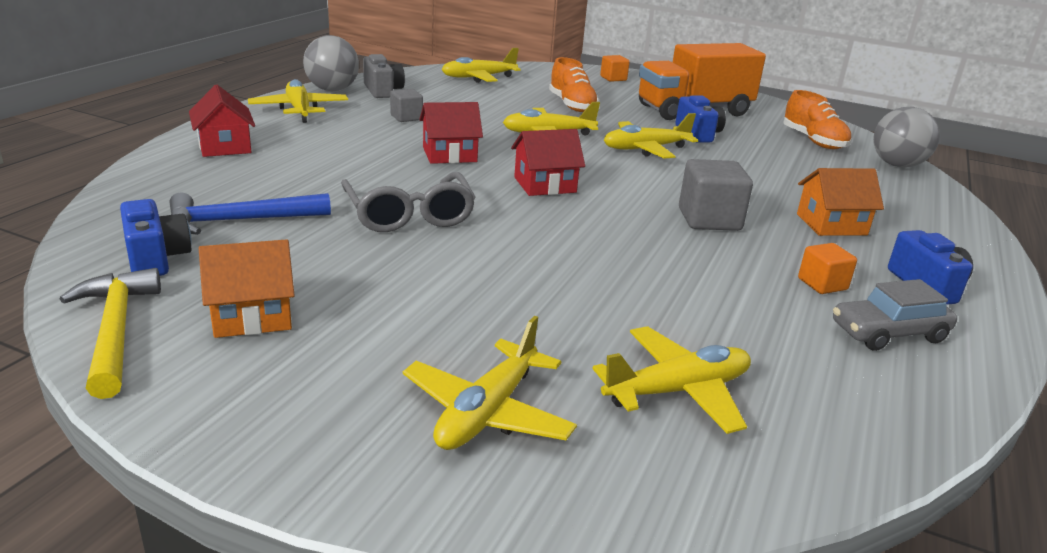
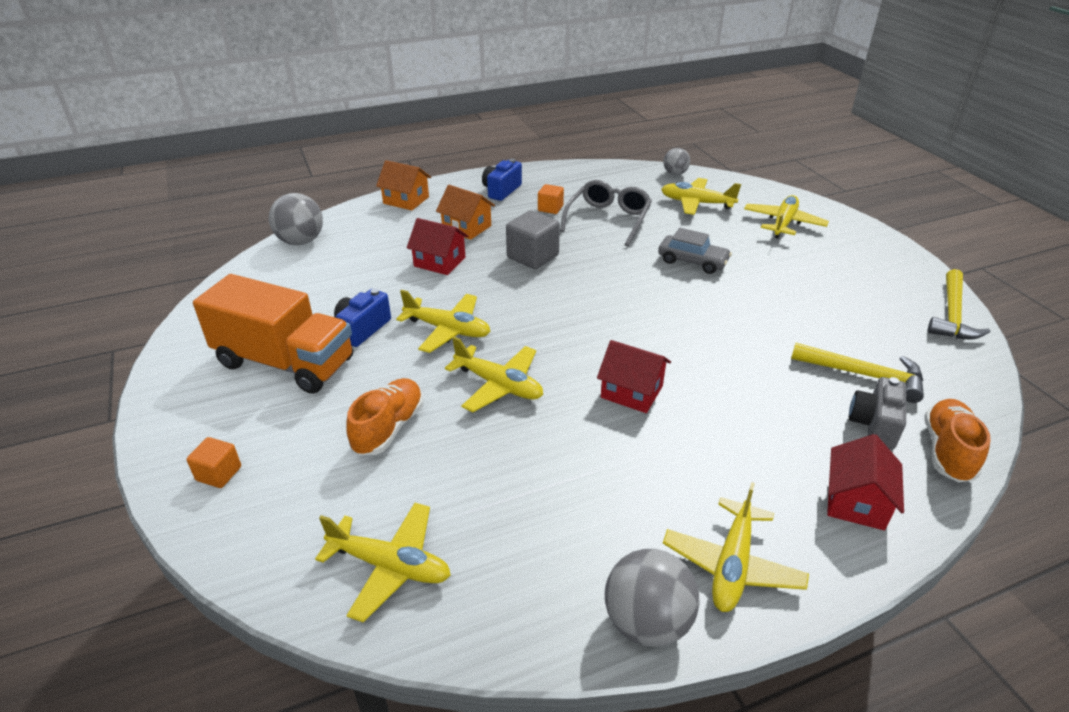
camera: 135 degrees left, 10 degrees up
(156, 258) = (931, 360): blue camera -> none
(240, 220) = (864, 375): blue hammer -> yellow hammer
(252, 316) = (873, 297): orange house -> orange house (406, 200)
(382, 91) = (575, 581): grey camera -> grey camera (874, 425)
(406, 117) = (610, 483): grey cube -> none
(409, 215) = (731, 334): grey glasses -> grey glasses (608, 219)
(487, 412) = (783, 223): yellow plane -> yellow plane turned 45 degrees counterclockwise
(545, 185) = (596, 324): red house -> red house (439, 262)
(813, 141) = (291, 282): orange shoe -> orange shoe (947, 451)
(829, 462) = (675, 173): none -> grey ball
(888, 333) = (567, 186): grey car -> grey car (692, 261)

